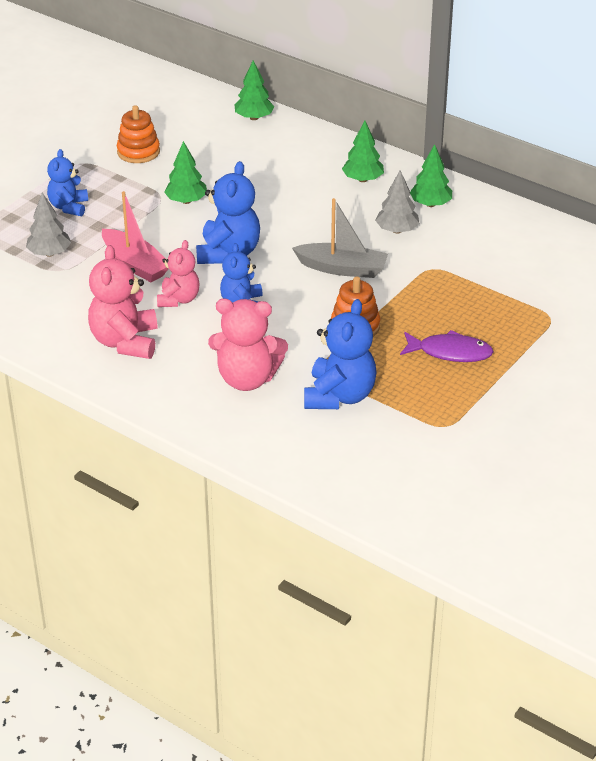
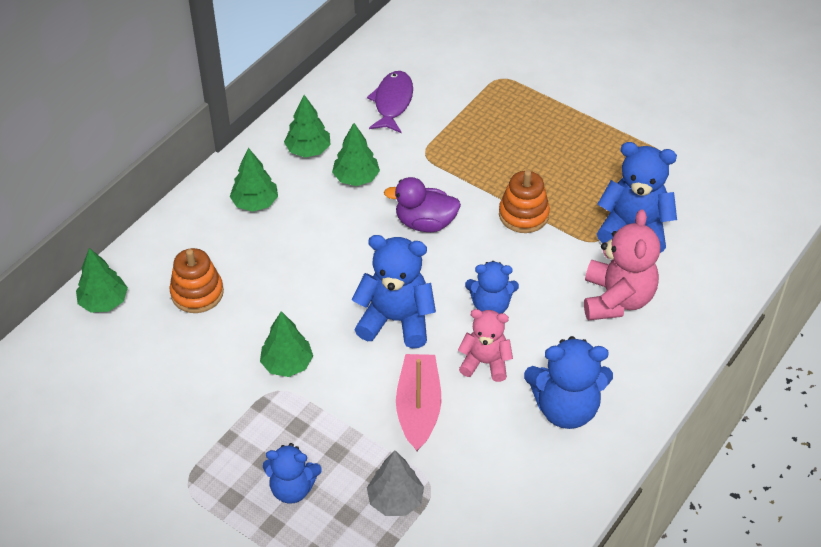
camera: 90 degrees left, 10 degrees up
(125, 342) = (565, 408): pink teddy bear -> blue teddy bear
(135, 264) = (418, 408): pink boat -> pink boat turned 45 degrees counterclockwise
(138, 152) = (168, 420): orange stacking toy -> orange stacking toy (197, 293)
(342, 268) = (425, 223): grey boat -> purple duck
(397, 230) = (356, 178): grey tree -> green tree
(450, 352) = (559, 148): purple fish -> purple fish (392, 102)

